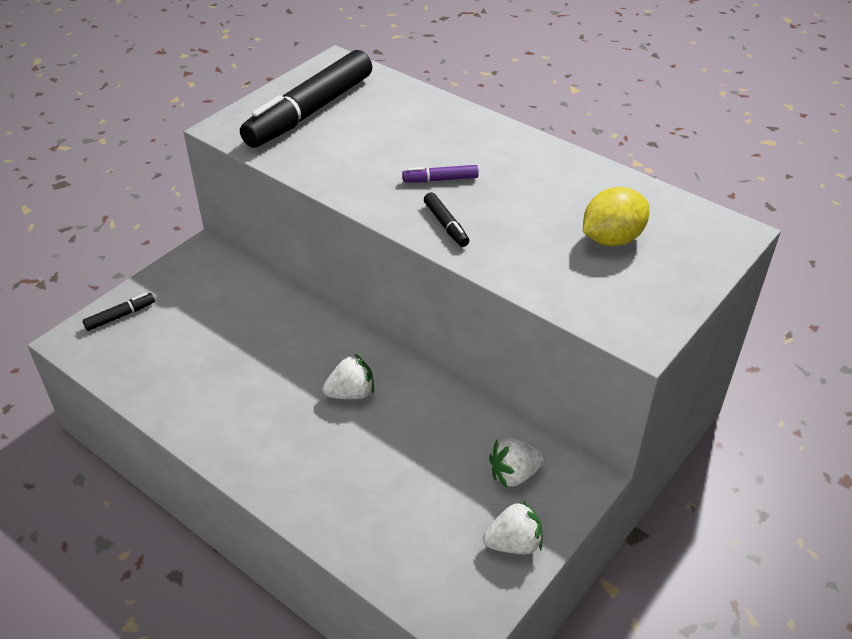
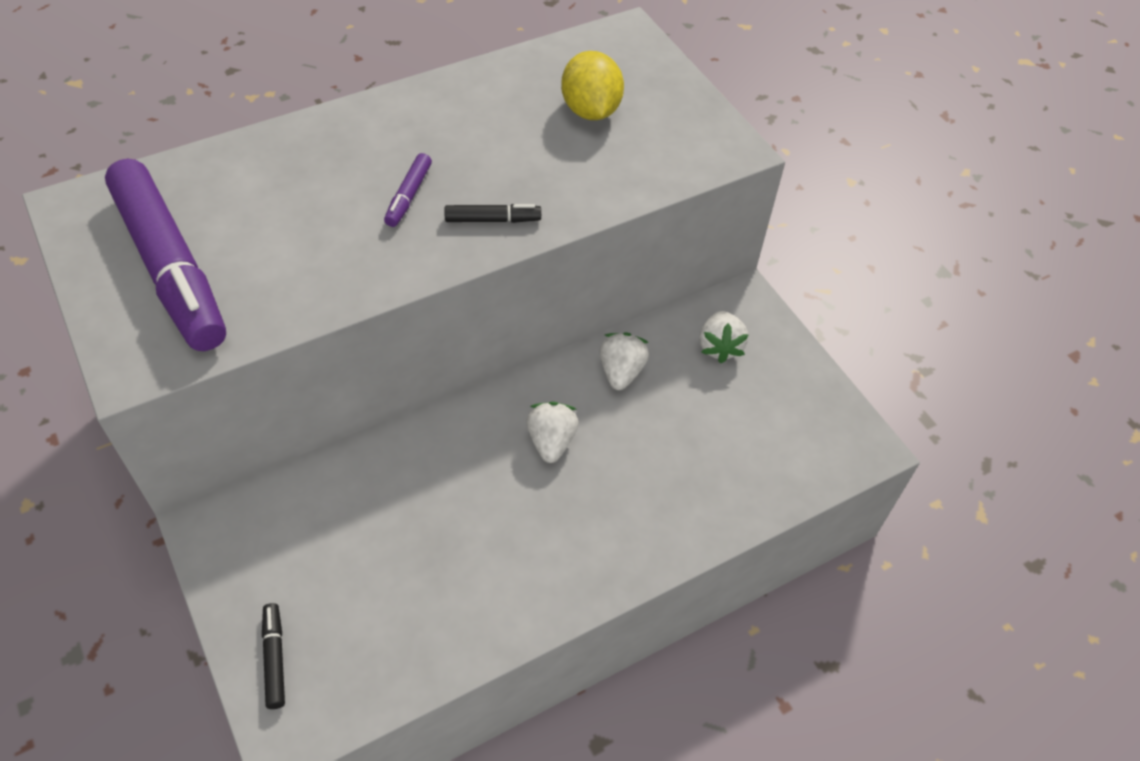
camera: 70 degrees left, 10 degrees up
(310, 111) = (170, 266): black marker -> purple marker
(513, 543) = (795, 378): white strawberry -> white strawberry (621, 372)

